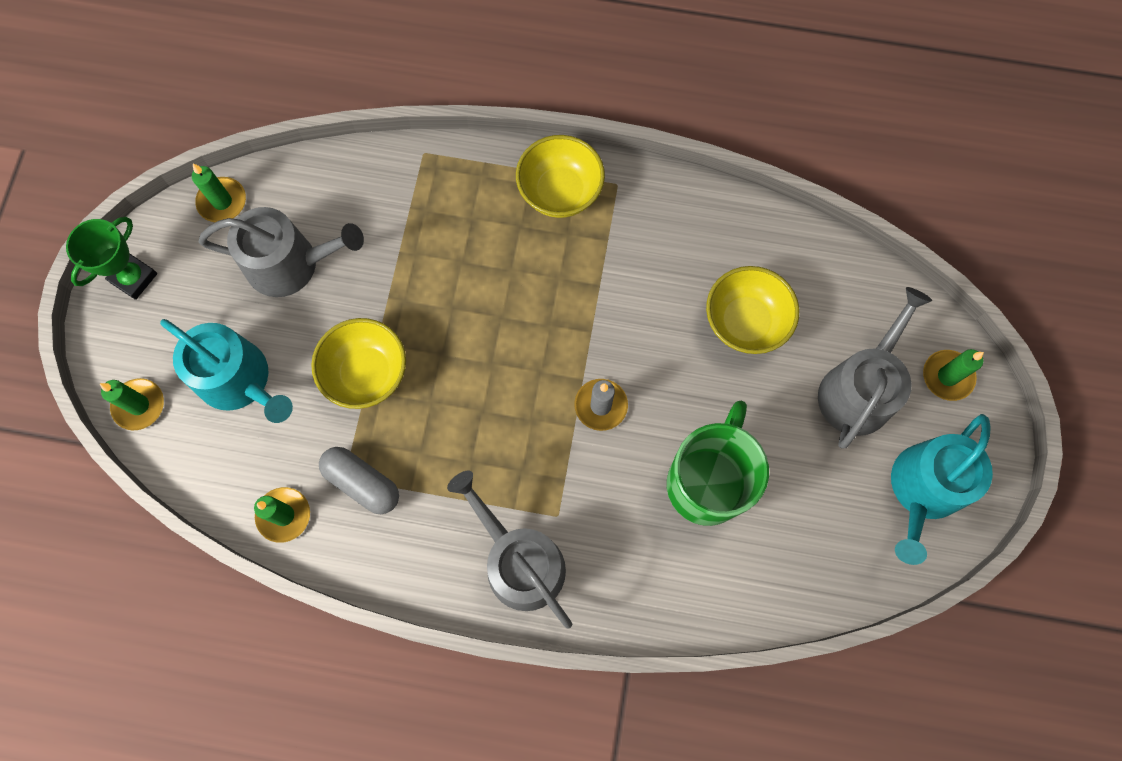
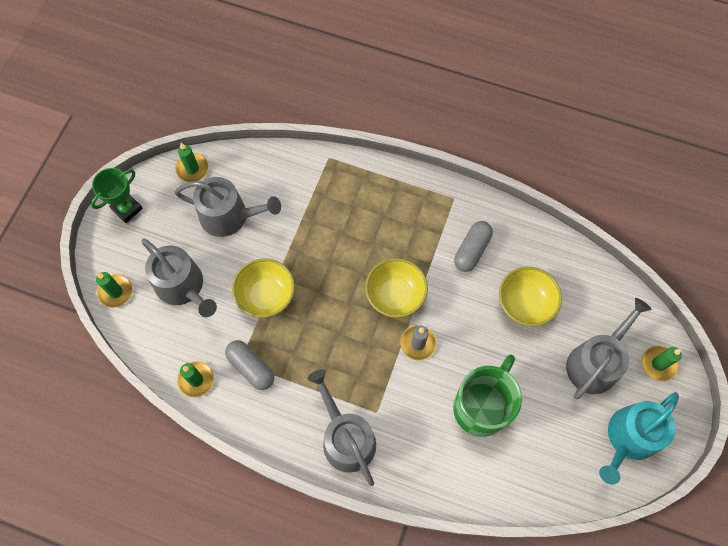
camera: 10 degrees right, 5 degrees down
(240, 380) = (183, 286): turquoise watering can -> grey watering can
(560, 192) = (414, 198): yellow bowl -> yellow bowl (395, 296)
(656, 256) = (472, 250): none -> grey capsule

